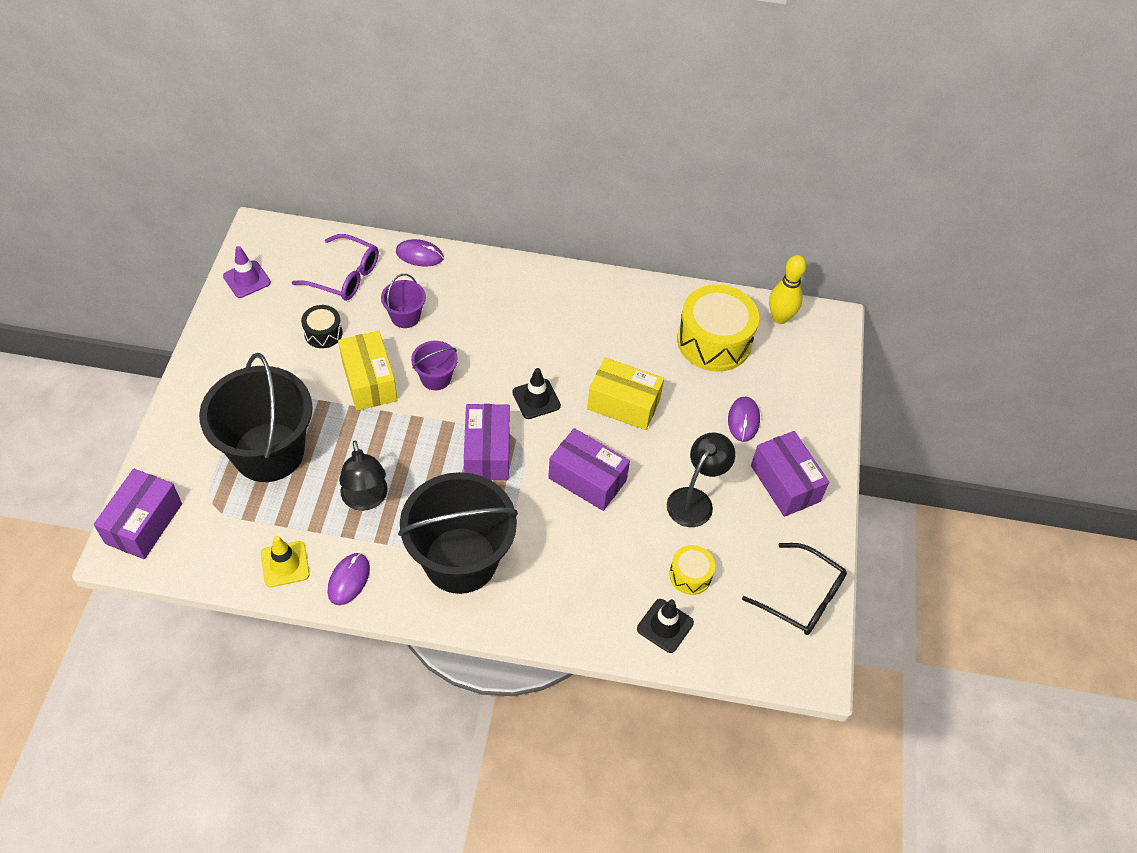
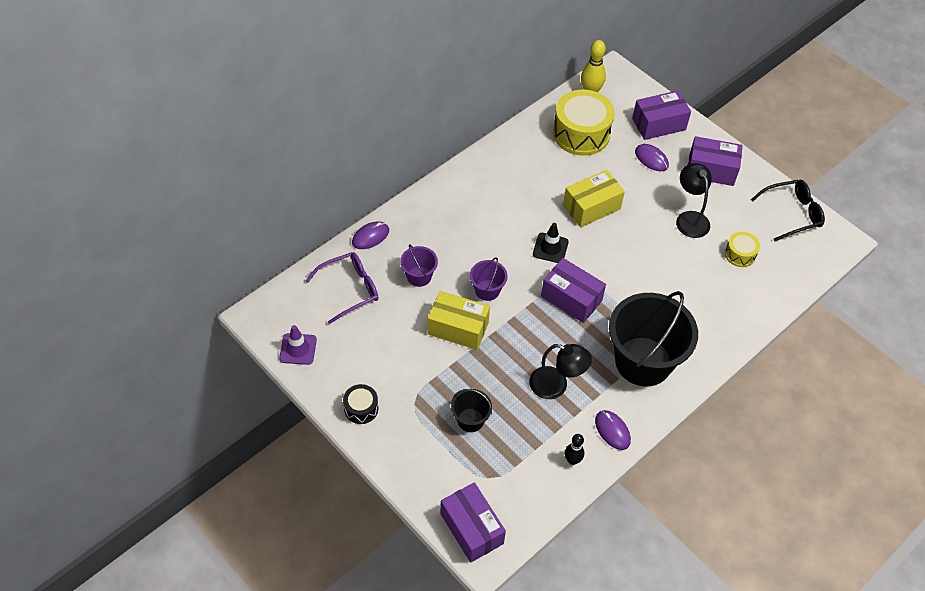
camera: 50 degrees left, 0 degrees up
(269, 452) = (470, 420): black bucket -> black bucket, size x0.45
(285, 564) = (572, 460): yellow traffic cone -> black bowling pin
(323, 333) = (391, 331): black drum -> black drum (361, 408)
(587, 479) = (633, 260): purple box -> purple box (659, 124)
(665, 626) = (765, 288): black traffic cone -> none

